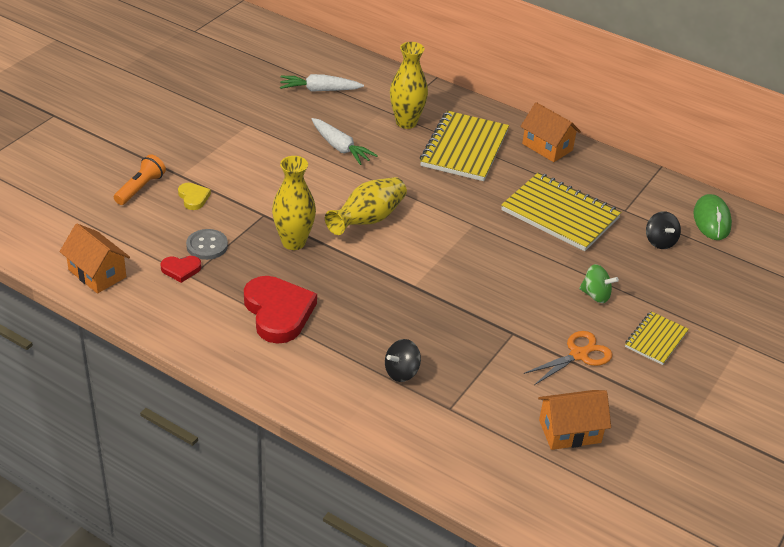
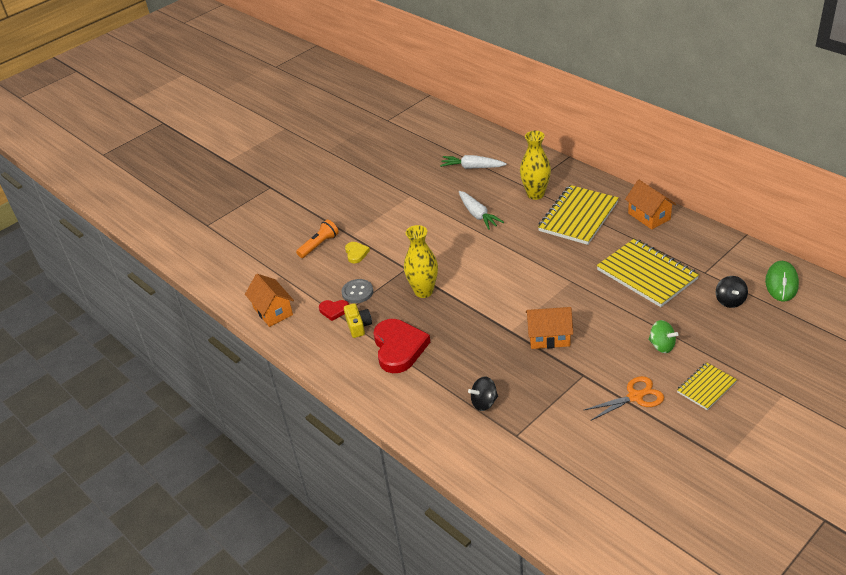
camera: 20 degrees right, 0 degrees up
(218, 287) = (358, 326): none -> yellow camera
(368, 220) = (486, 275): yellow vase -> none
(569, 431) = (612, 462): orange house -> orange house (549, 337)

